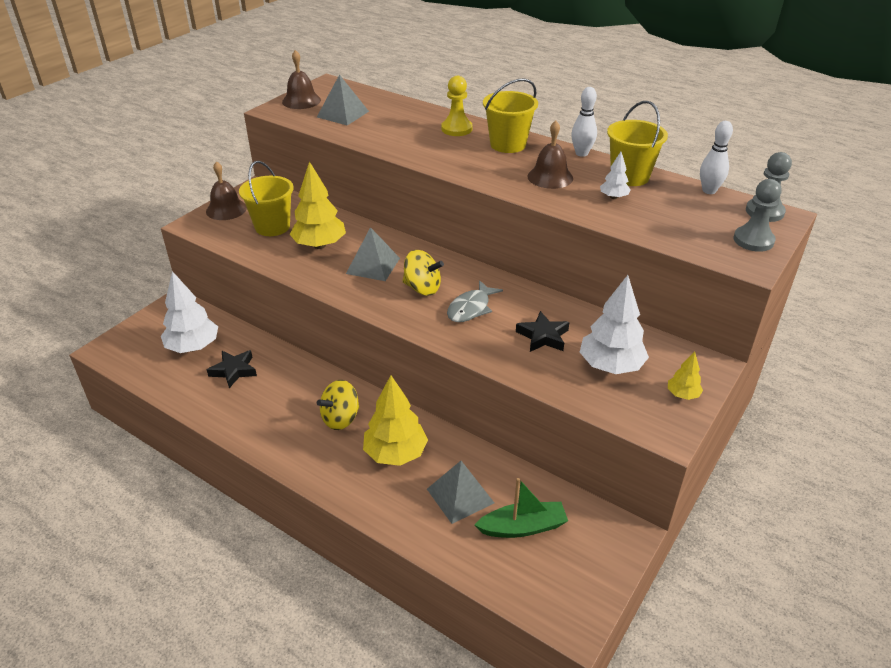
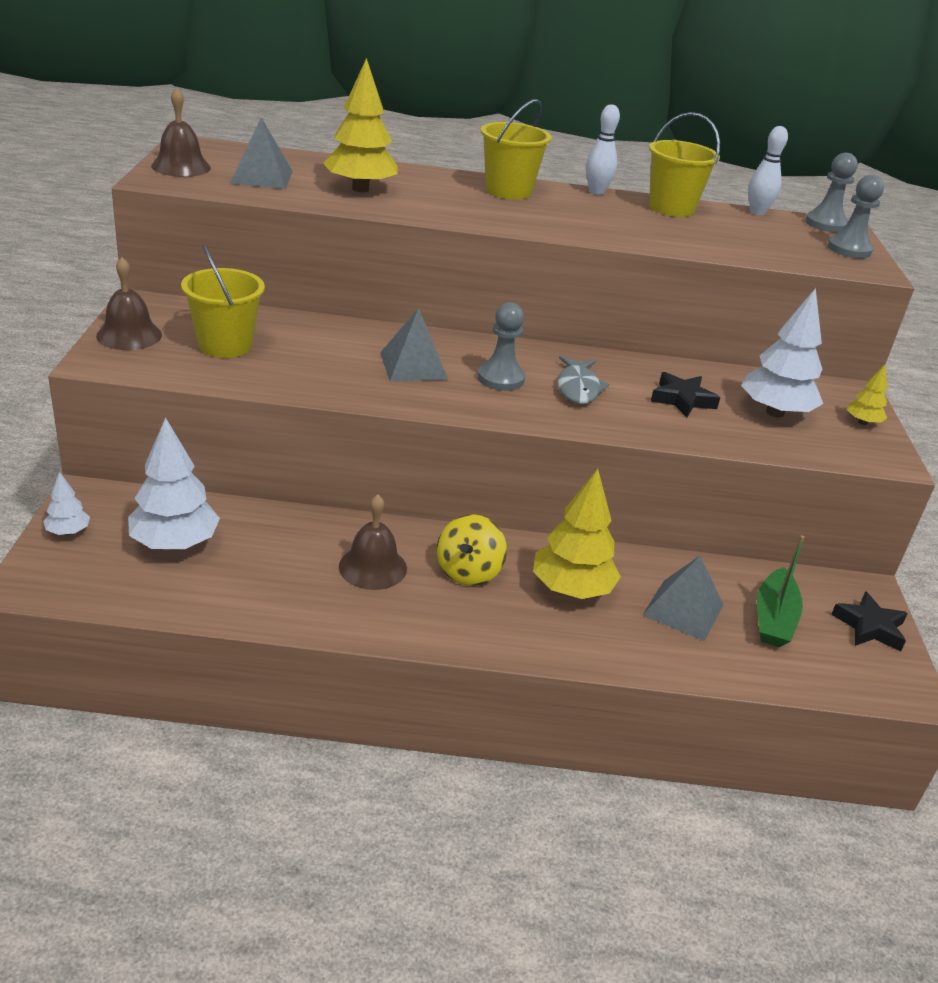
camera: 35 degrees left, 5 degrees down
(234, 371) = (268, 557): black star -> black star (869, 627)
(319, 245) = (317, 355): yellow tree -> yellow tree (360, 189)
(422, 288) = (501, 378): yellow spinning top -> grey pawn
(456, 129) = (429, 181): yellow pawn -> none
(523, 527) = (773, 618): green boat -> green boat turned 150 degrees clockwise
(550, 177) = (596, 217): brown bell -> brown bell (372, 567)
(613, 197) = (682, 229): white tree -> white tree (68, 532)

